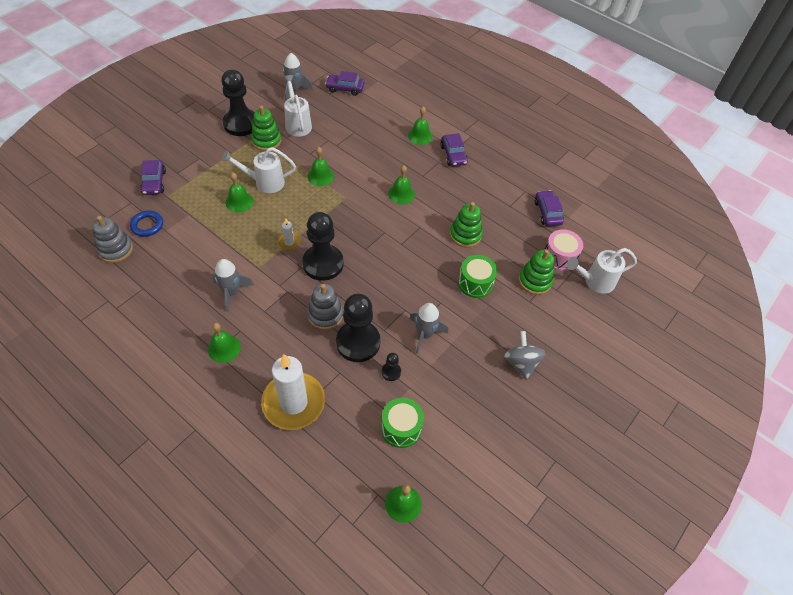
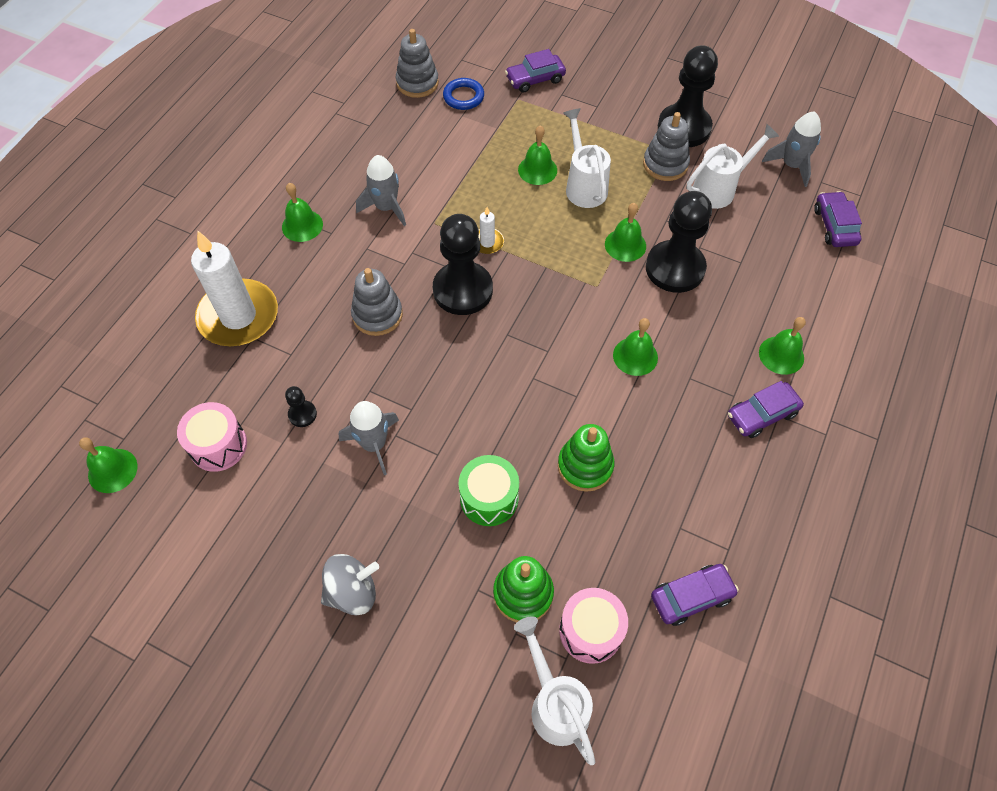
camera: 80 degrees right, 5 degrees up
(266, 141) = (665, 164): green stacking toy -> grey stacking toy
(358, 342) = (342, 364): black pawn -> black pawn (675, 268)
(401, 428) = (218, 445): green drum -> pink drum

